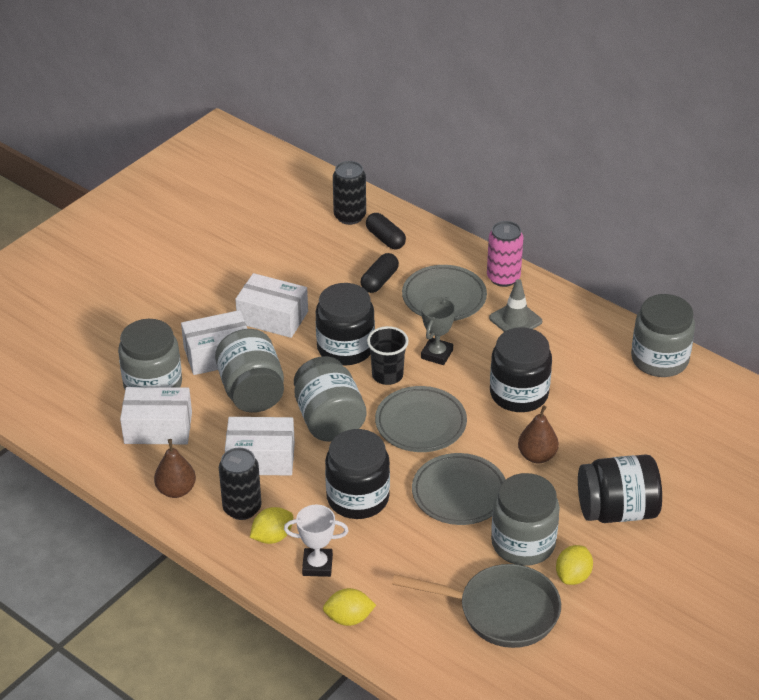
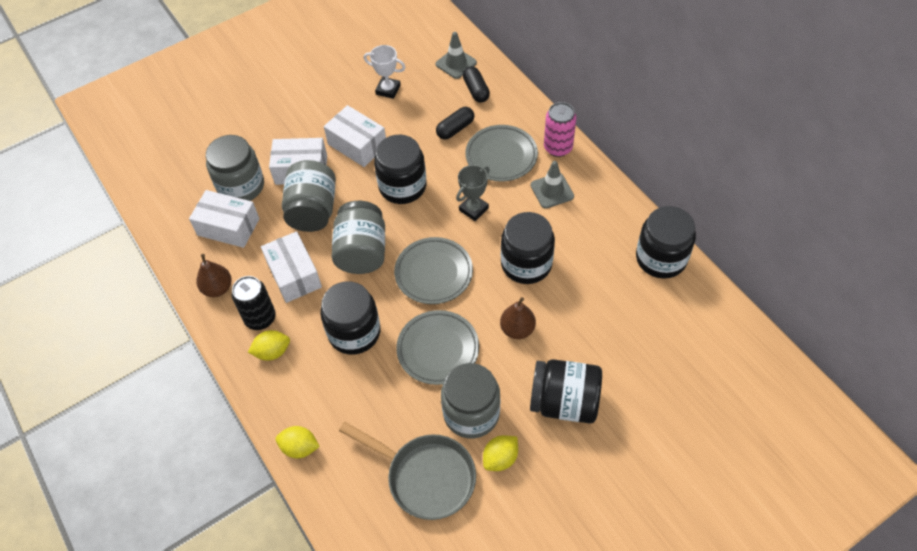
camera: 20 degrees right, 15 degrees up
(261, 458) = (294, 275): white box -> white box turned 45 degrees clockwise
(317, 565) = (296, 389): white trophy -> white trophy (388, 90)
(350, 216) = (456, 63): black can -> grey traffic cone
(387, 375) = (425, 220): black cup -> none
(659, 359) = (661, 258): grey jar -> black jar

